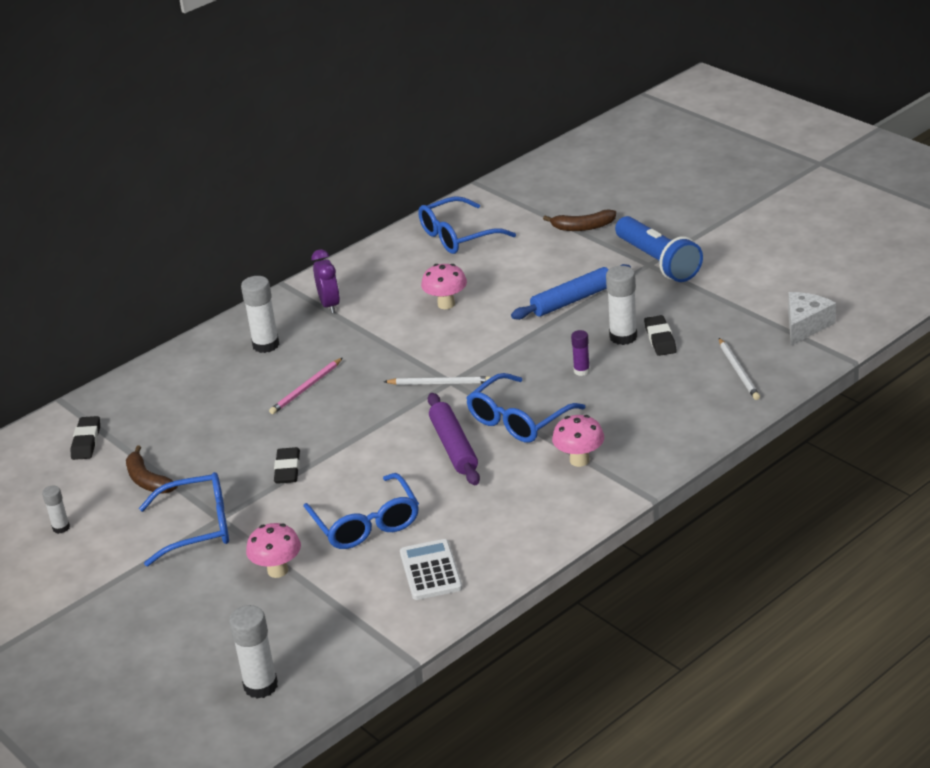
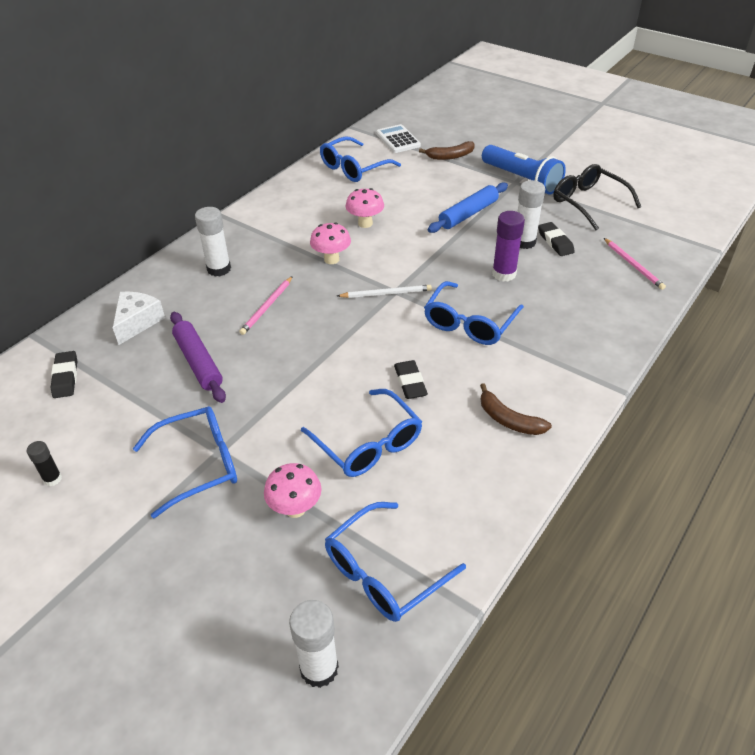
camera: 15 degrees left, 10 degrees up
(61, 528) = (52, 479): white glue stick -> black glue stick
(147, 480) = (135, 414): brown banana -> brown banana (508, 420)
(287, 469) = (273, 390): black eraser -> black eraser (410, 382)
(330, 305) = (265, 230): purple clock -> none
(342, 626) = (384, 572): none -> blue glasses
(431, 570) = (451, 492): white calculator -> white calculator (398, 140)
(454, 446) = (422, 354): purple rolling pin -> purple rolling pin (198, 362)
(579, 460) = (541, 358): pink mushroom -> pink mushroom (331, 259)
(581, 371) = (504, 274): purple glue stick -> purple glue stick, size x1.75
(726, 295) = (588, 202): none -> black glasses
(738, 371) = (633, 265): white pencil -> pink pencil
(805, 325) = (664, 223): white cheese -> white cheese (137, 322)

